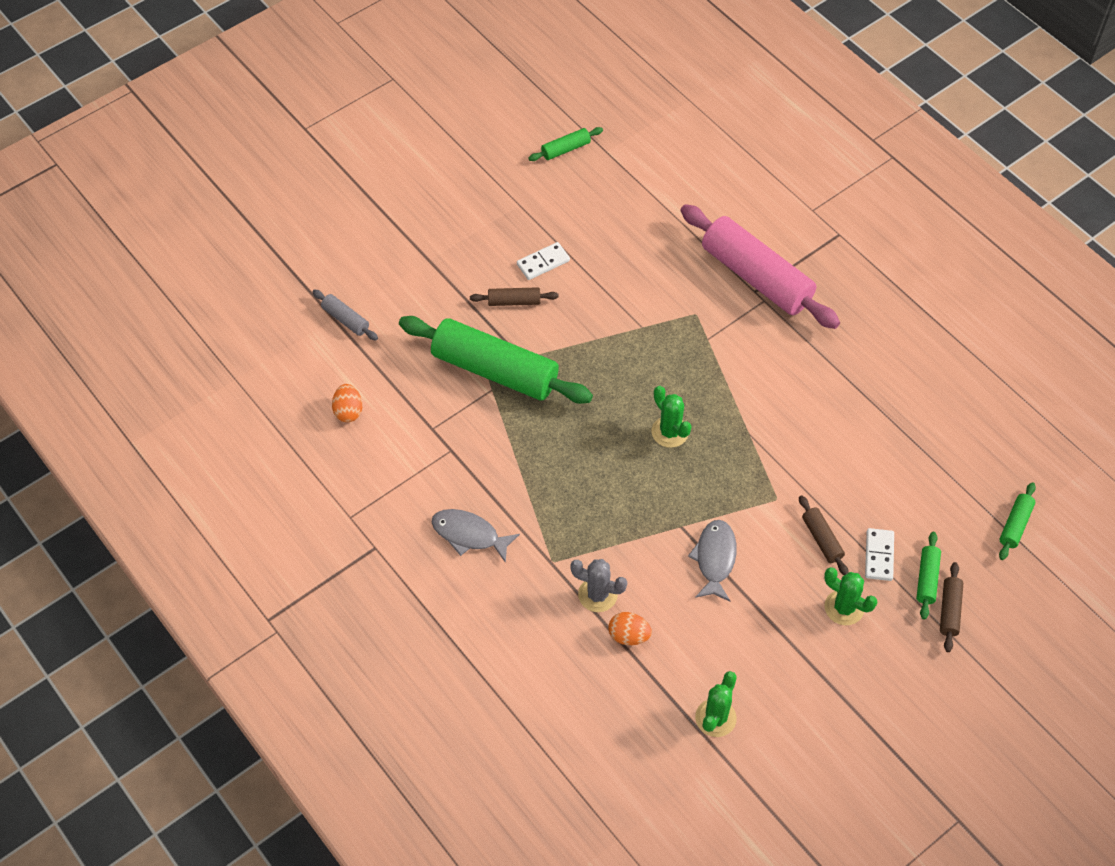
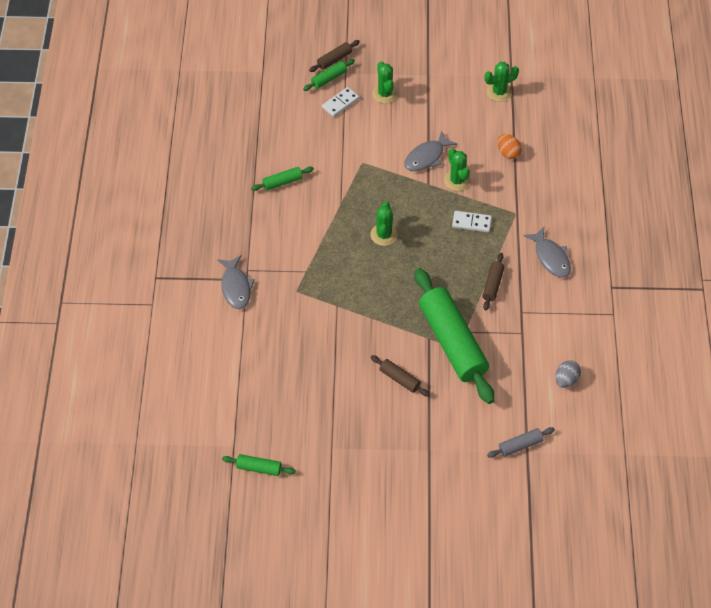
camera: 140 degrees left, 0 degrees up
(345, 319) = (520, 445): grey rolling pin -> grey rolling pin turned 75 degrees clockwise
(348, 411) = (566, 380): orange egg -> grey egg
(543, 262) = (356, 392): white domino -> white domino (471, 223)
(597, 594) = (506, 181): grey cactus -> none
(653, 554) = (457, 180): none -> green cactus
(756, 277) = (236, 287): pink rolling pin -> grey fish
(822, 539) = (360, 129): brown rolling pin -> brown rolling pin (492, 284)
(1015, 525) = (256, 71): green rolling pin -> green rolling pin (282, 182)

